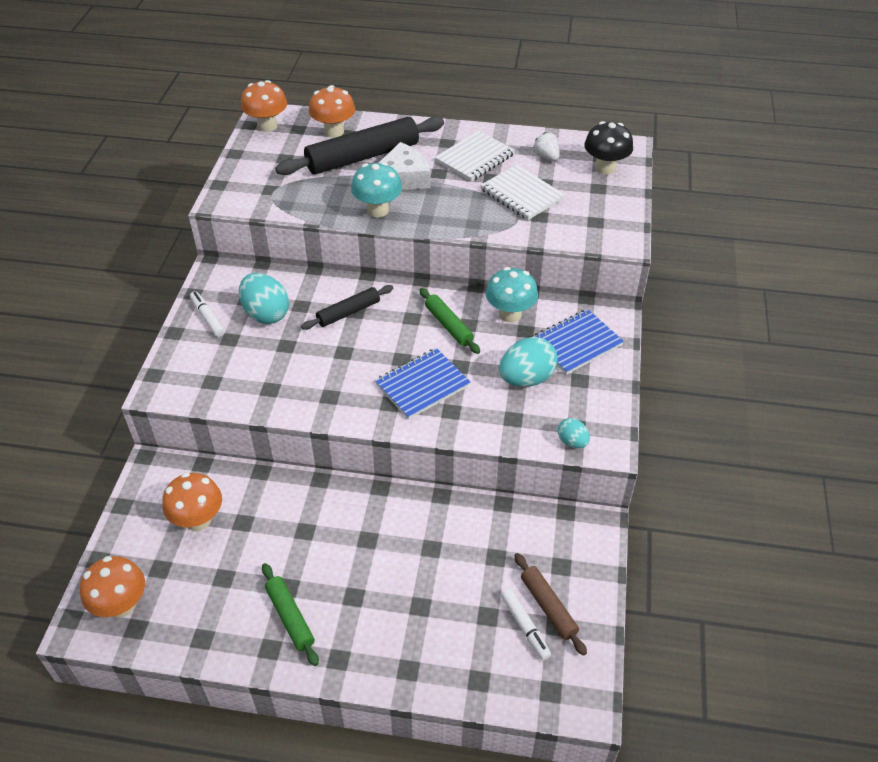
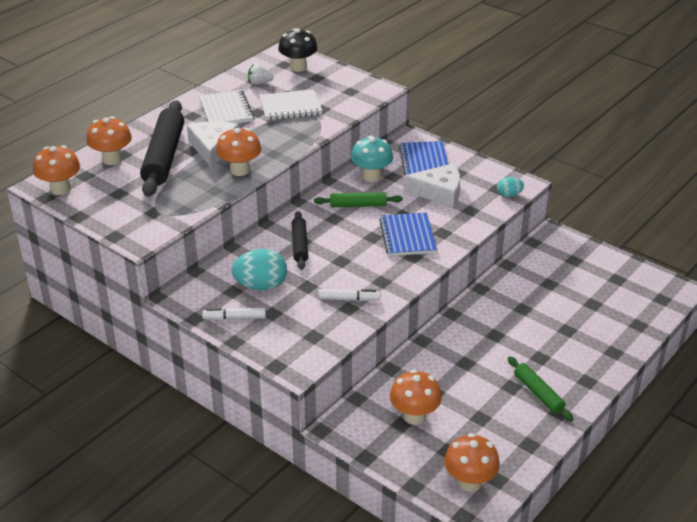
camera: 60 degrees left, 10 degrees down
(290, 617) = (538, 393): green rolling pin -> green rolling pin turned 60 degrees clockwise
(378, 210) = (240, 170): turquoise mushroom -> orange mushroom
(525, 627) = (611, 292): white marker -> white marker (349, 299)
(526, 379) = (439, 192): turquoise egg -> white cheese
(548, 607) = (601, 277): brown rolling pin -> none

